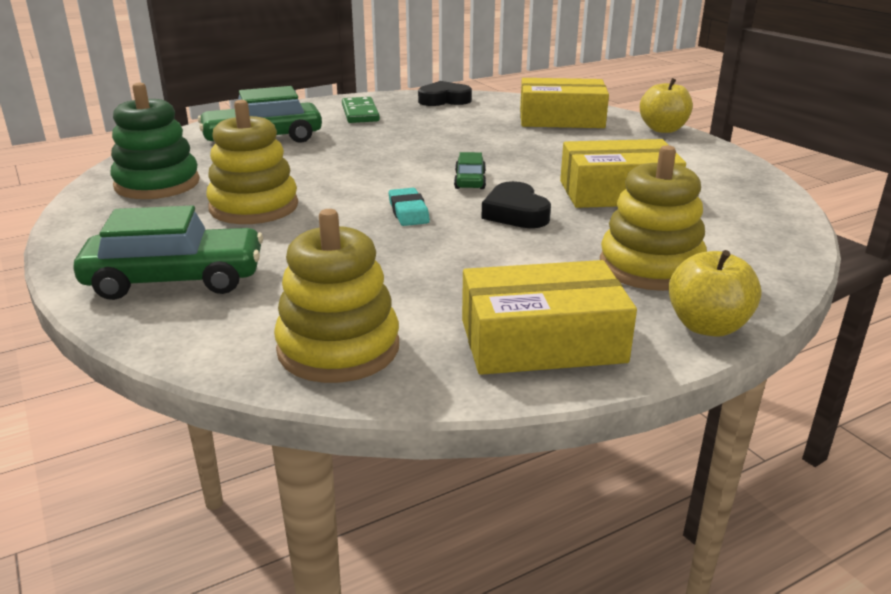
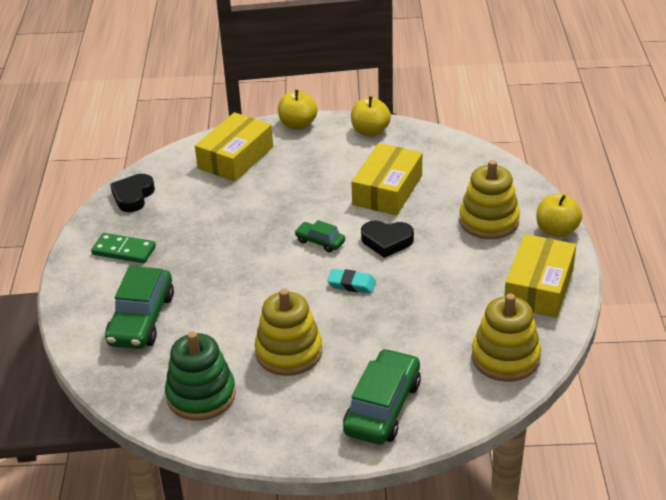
camera: 60 degrees left, 10 degrees up
(716, 161) = (370, 131): none -> yellow apple

